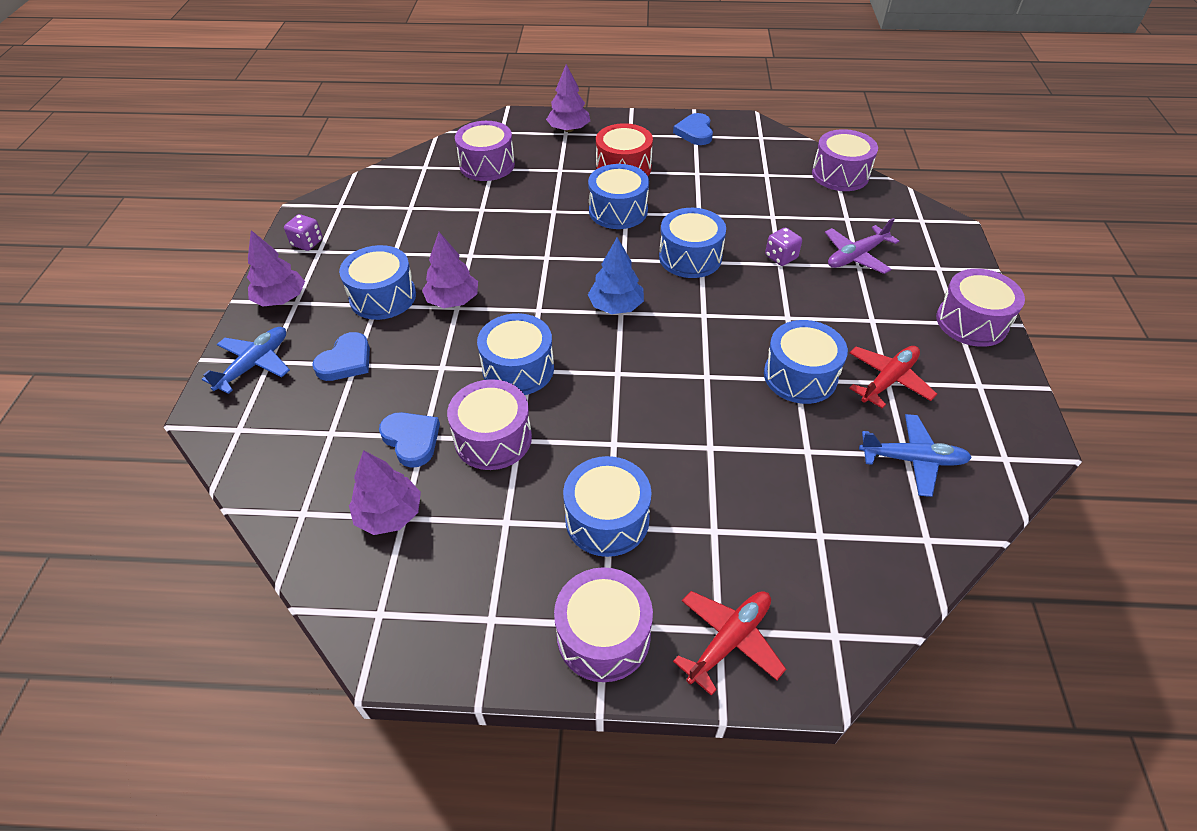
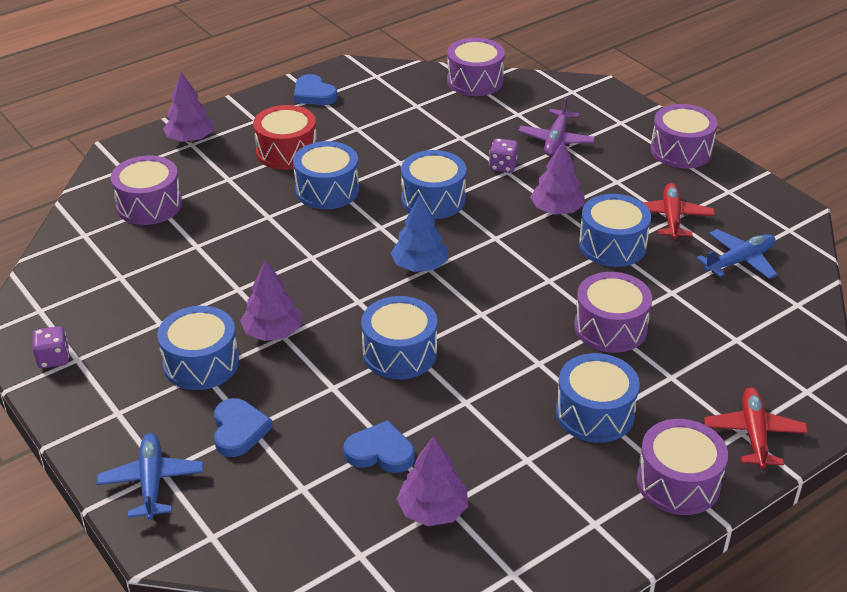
camera: 40 degrees left, 10 degrees down
(281, 299) = (97, 418): purple tree -> purple tree (556, 210)
(493, 438) = (444, 412): purple drum -> purple drum (610, 327)

